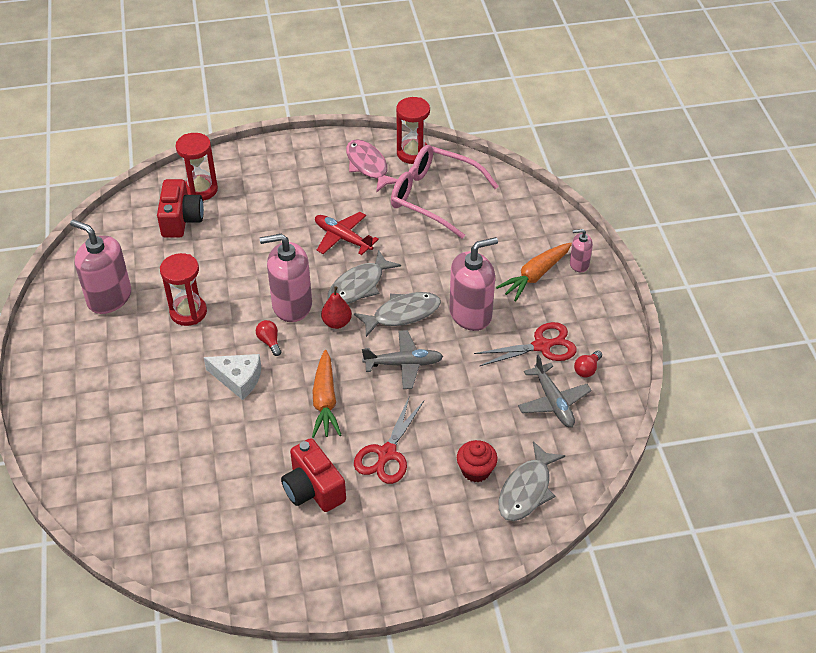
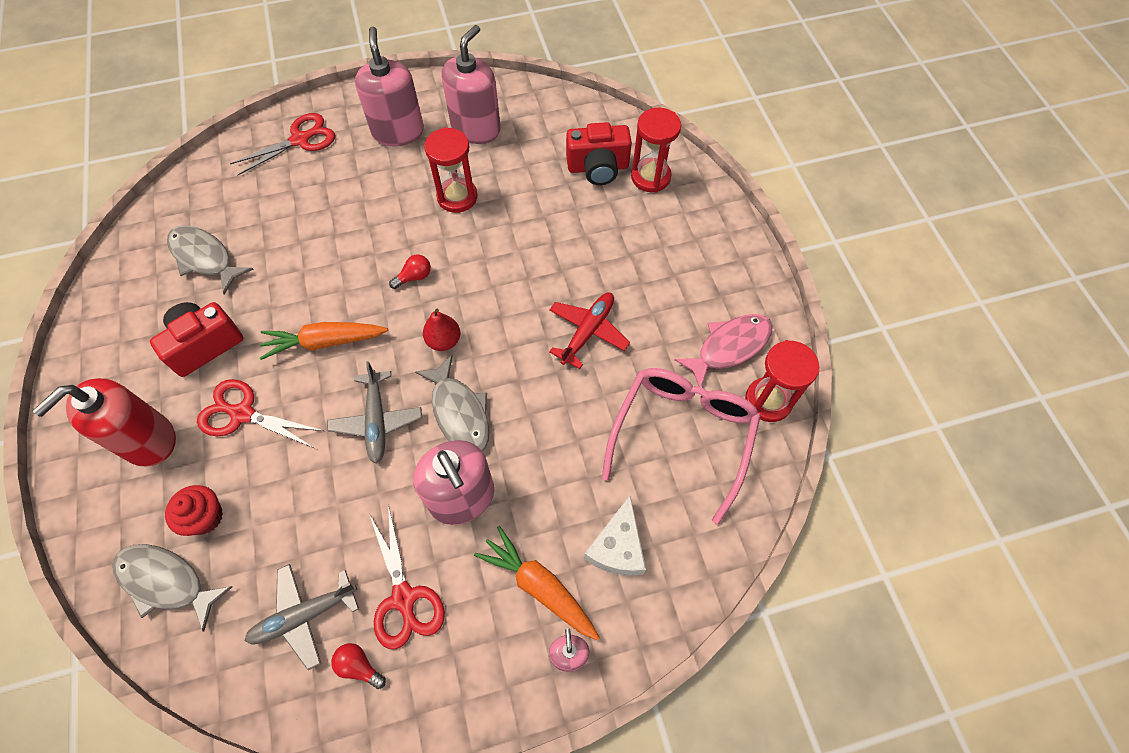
camera: 85 degrees right, 15 degrees up
(79, 433) = (300, 140): none -> red scissors
(238, 379) = (361, 255): white cheese -> white cheese (617, 547)
(292, 305) = (471, 291): pink soap dispenser -> pink soap dispenser (398, 132)
(359, 285) = (506, 359): grey fish -> grey fish (205, 258)
(404, 520) = (148, 440): none -> red soap dispenser

